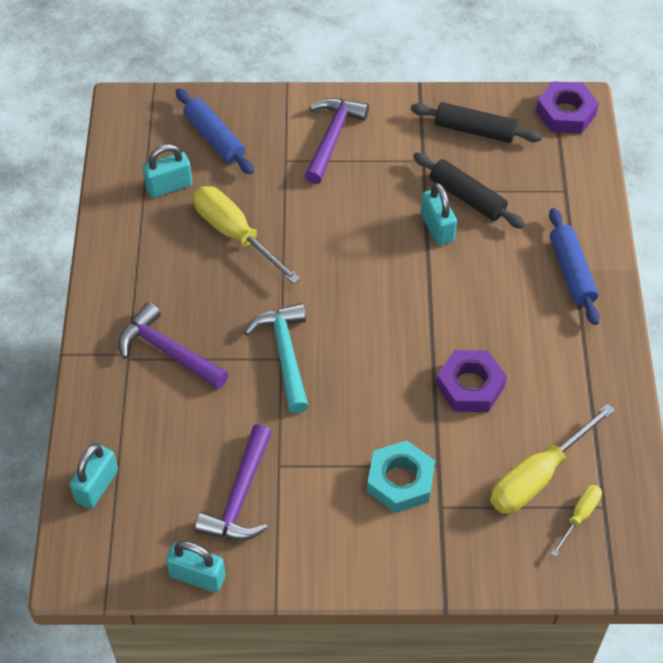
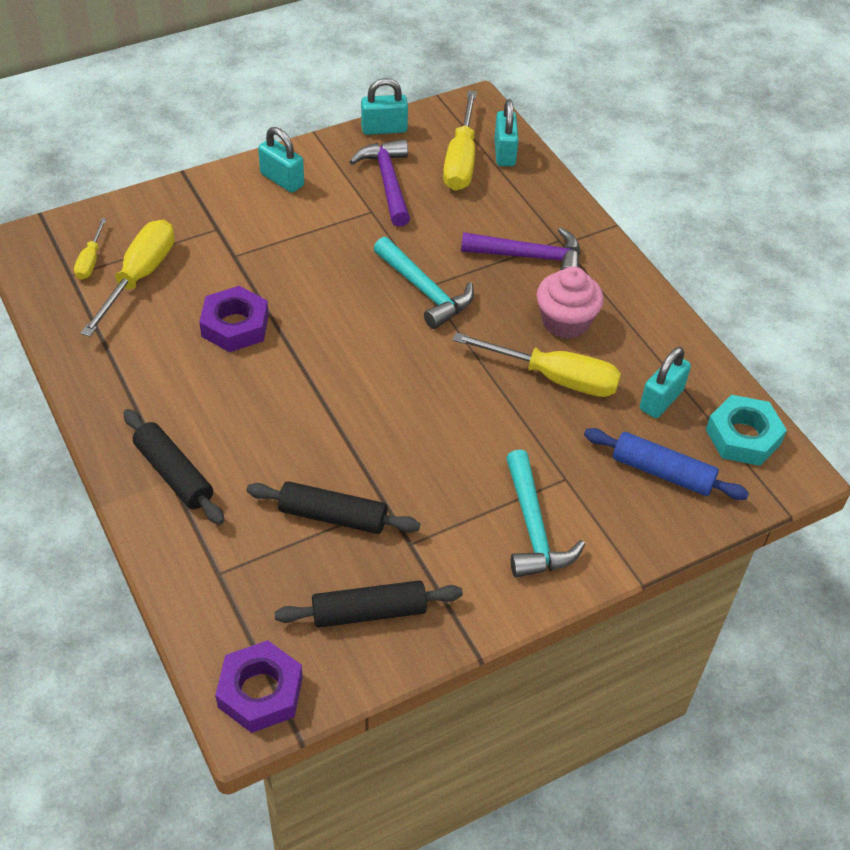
camera: 150 degrees right, 5 degrees down
(147, 494) = (461, 160): none -> yellow screwdriver
(188, 277) = (565, 322): none -> pink cupcake
(332, 138) = (533, 528): purple hammer -> turquoise hammer
(400, 481) = (261, 234): turquoise nut -> turquoise nut (743, 436)
(437, 228) = (348, 466): turquoise padlock -> turquoise padlock (282, 180)
(571, 272) = (174, 474): blue rolling pin -> black rolling pin

